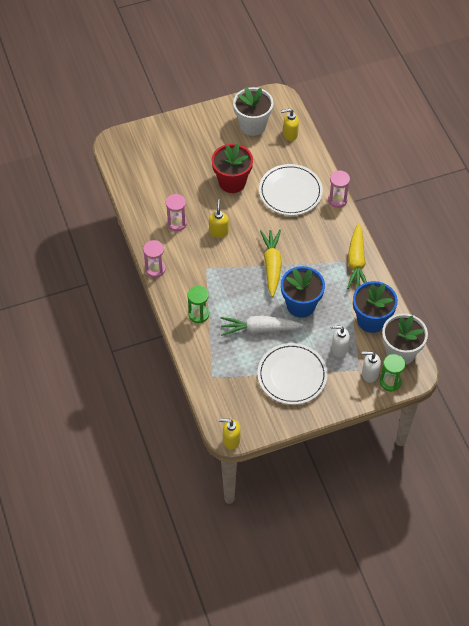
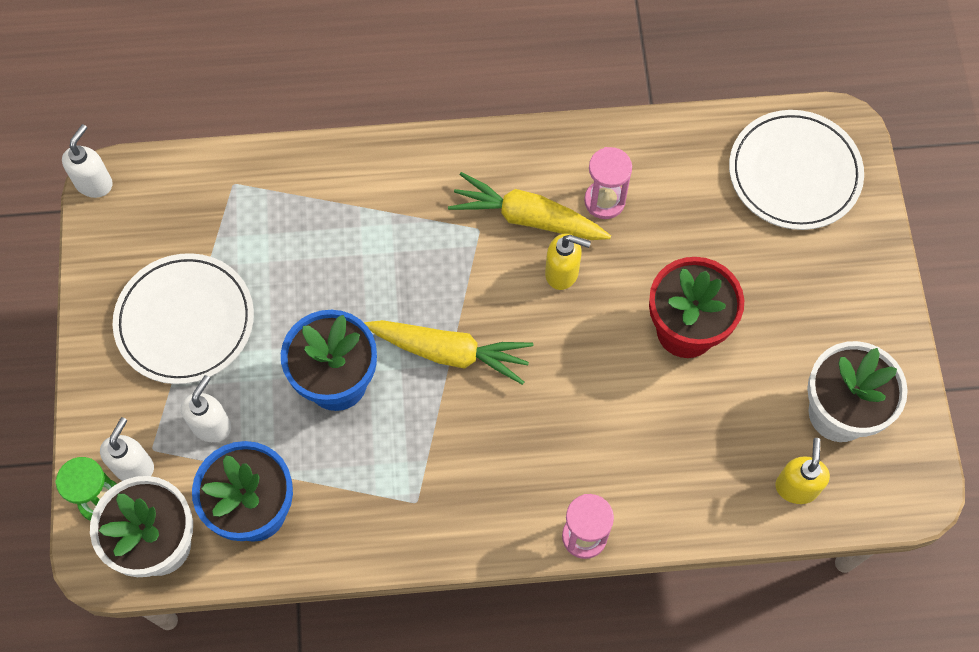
camera: 105 degrees right, 10 degrees up
(155, 269) = (503, 140): pink hourglass -> none
(198, 314) = (376, 191): green hourglass -> none
(231, 440) = (94, 183): yellow soap dispenser -> white soap dispenser
(259, 329) = (307, 290): white carrot -> none
(290, 192) = (631, 442): white plate -> white plate (794, 173)
(356, 262) = (408, 525): yellow carrot -> yellow carrot (528, 218)

